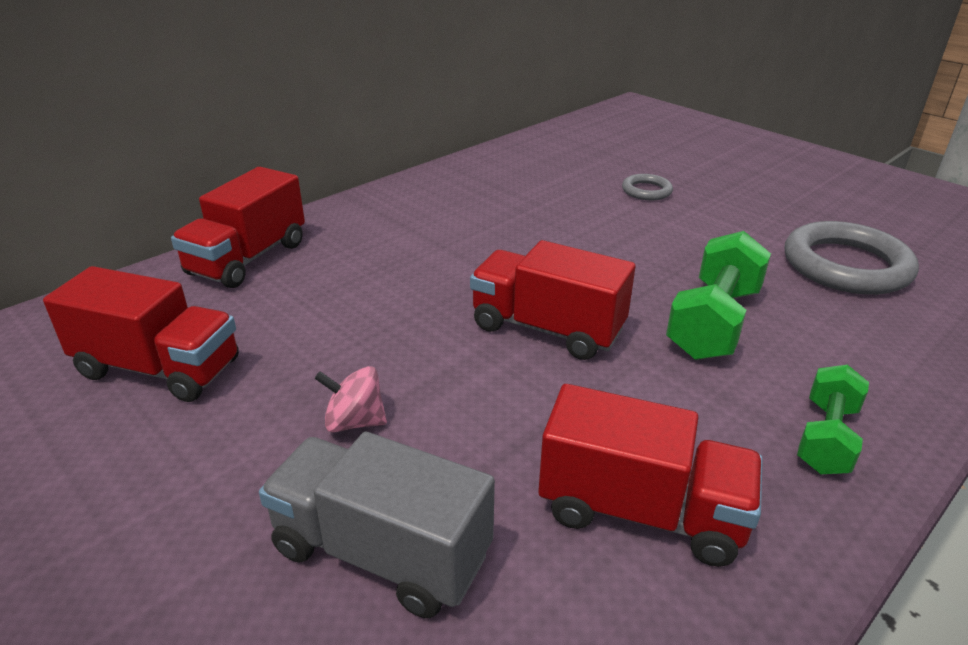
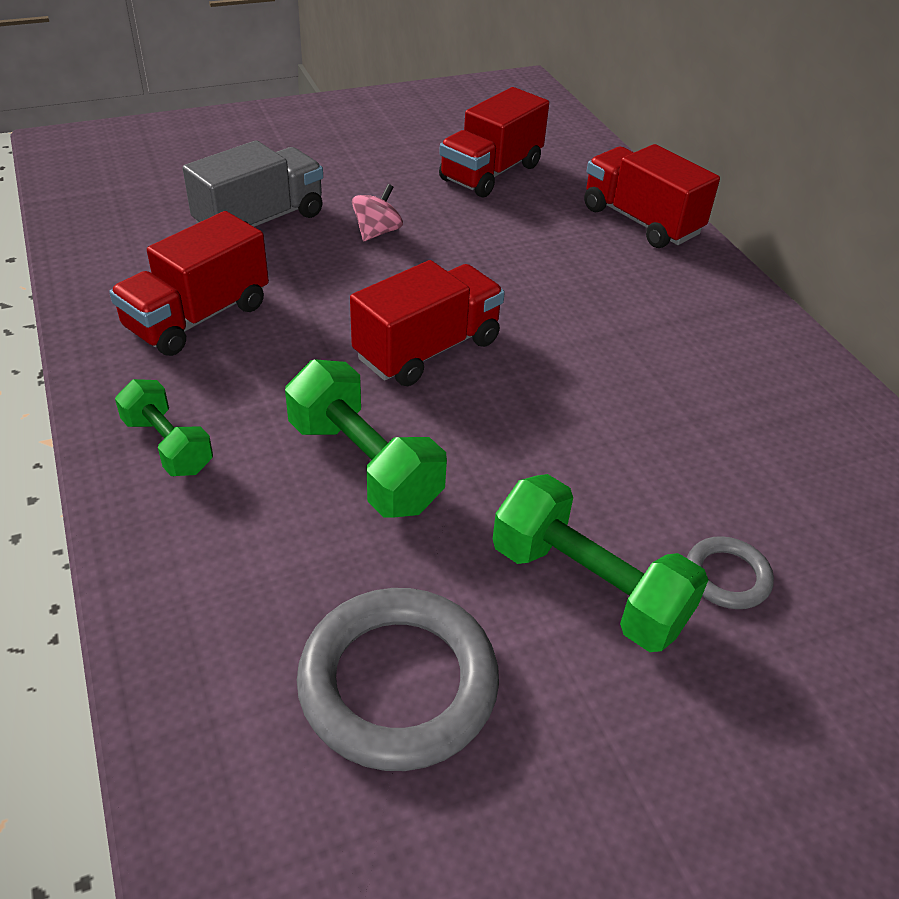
camera: 110 degrees right, 10 degrees up
(705, 224) = (588, 587): none -> green dumbbell

